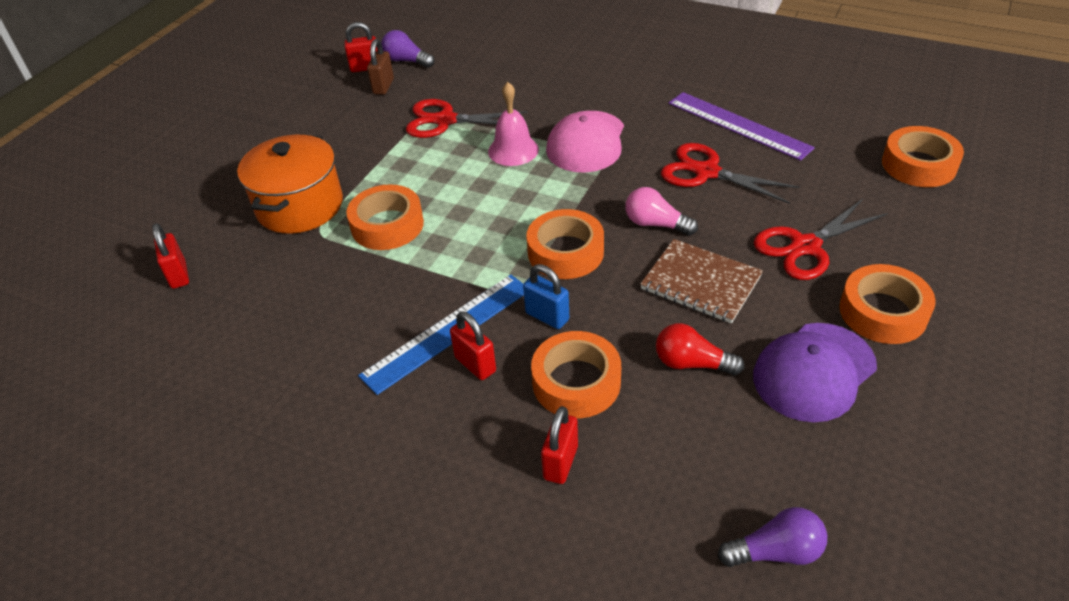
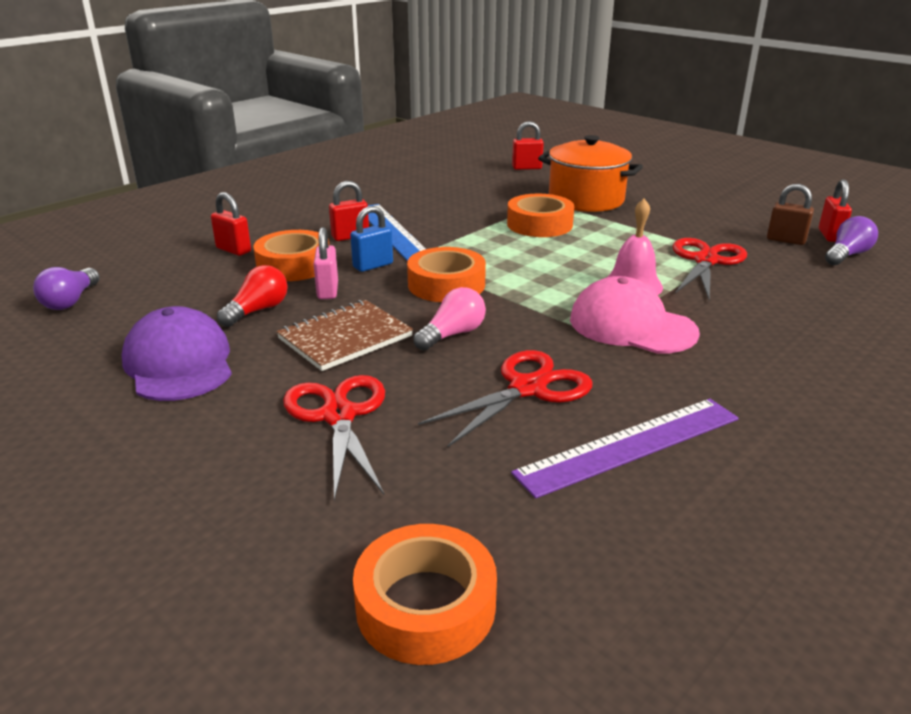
camera: 105 degrees right, 15 degrees down
(622, 329) = (327, 291): none -> pink padlock
(883, 312) = (194, 431): orange tape -> none

